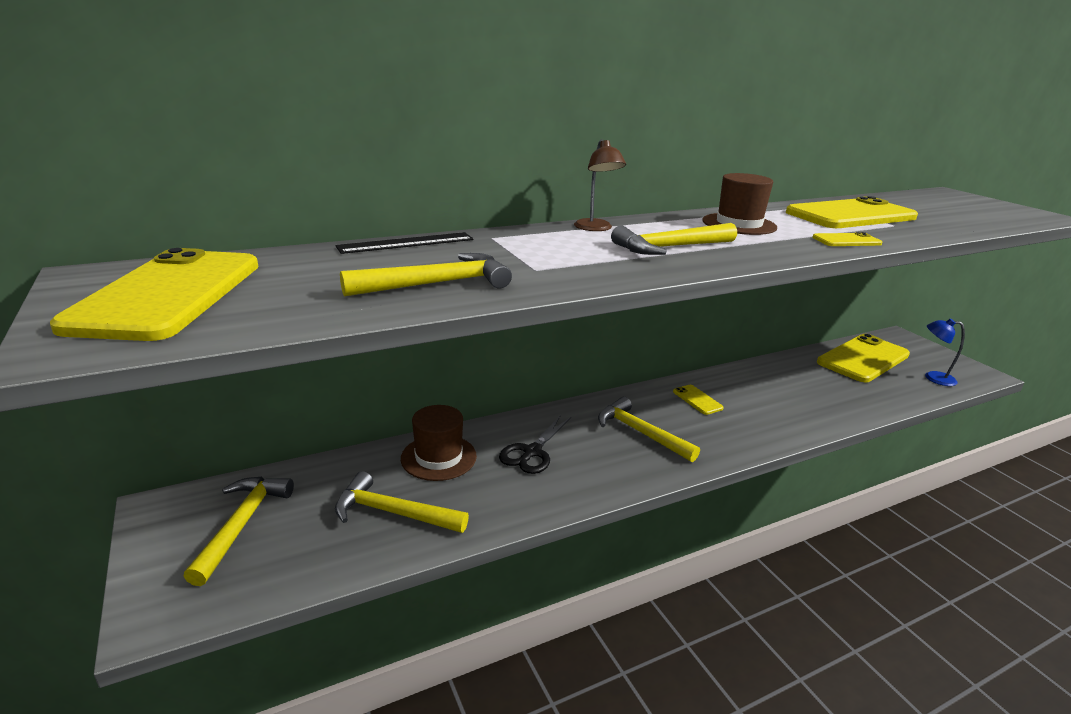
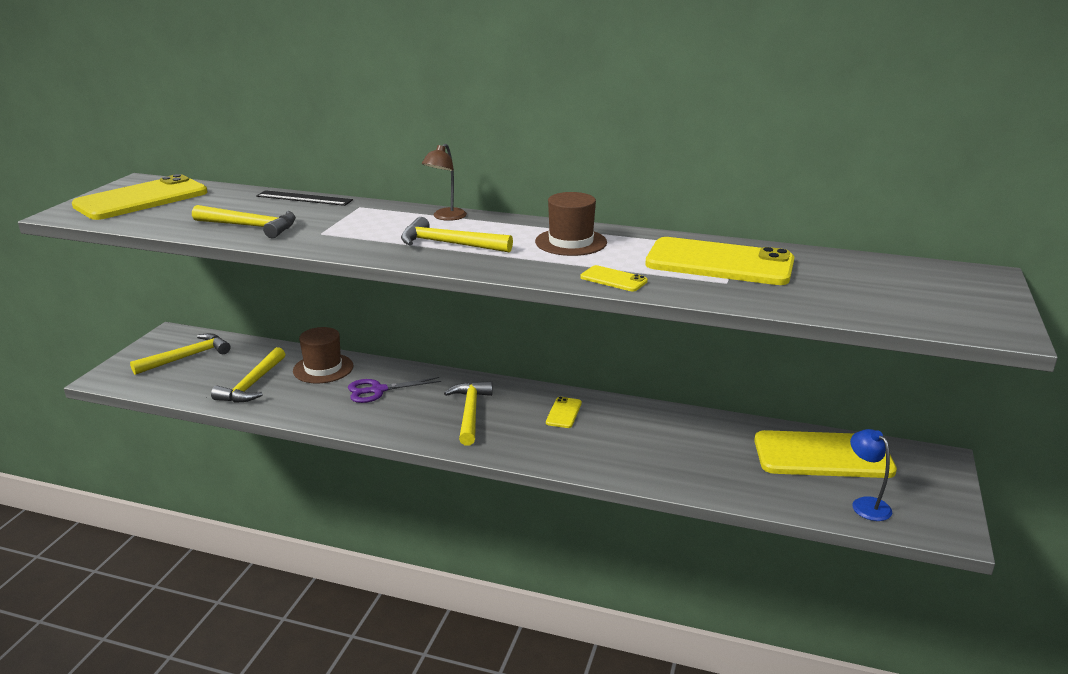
camera: 45 degrees right, 0 degrees up
(393, 513) = (252, 384): yellow hammer -> yellow hammer turned 135 degrees counterclockwise
(532, 452) = (378, 390): black scissors -> purple scissors

